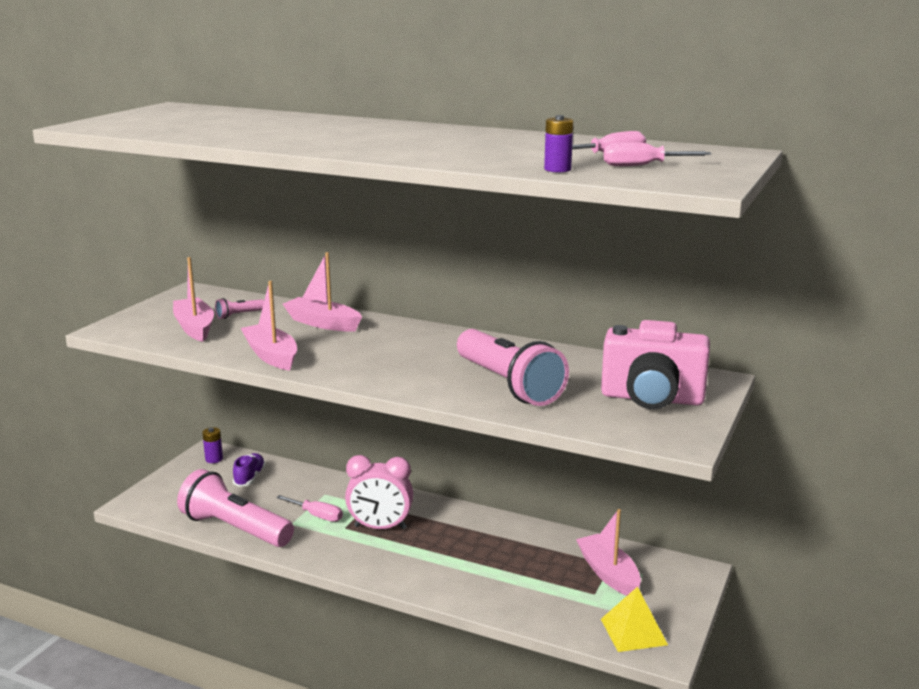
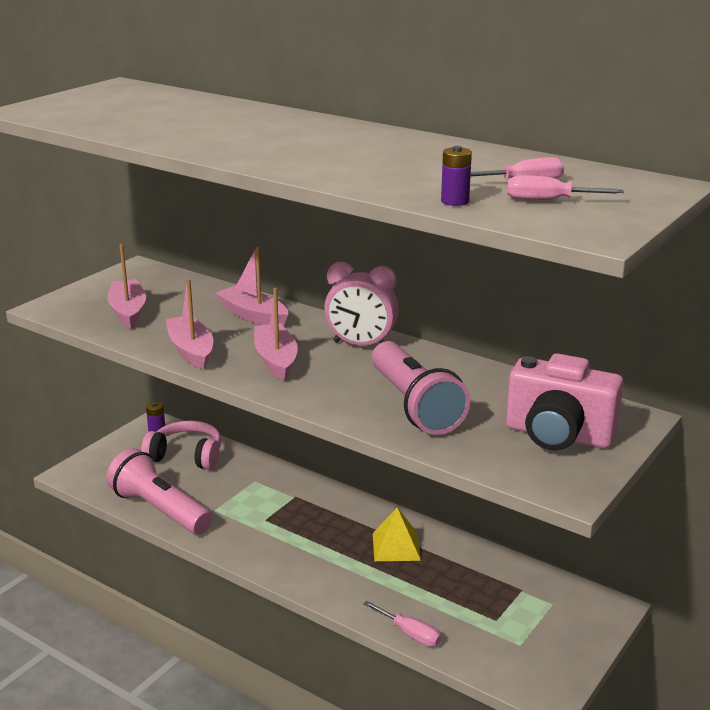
camera: 10 degrees right, 5 degrees up
(239, 315) = (175, 300): pink flashlight -> none
(249, 477) = (186, 456): purple shoe -> pink headphones
(317, 516) = (241, 504): pink screwdriver -> pink screwdriver (410, 634)
(380, 527) = (300, 523): pink clock -> pink clock (361, 345)
(608, 573) = (517, 599): pink boat -> pink boat (276, 360)
(633, 631) = (525, 667): yellow pyramid -> yellow pyramid (396, 546)

